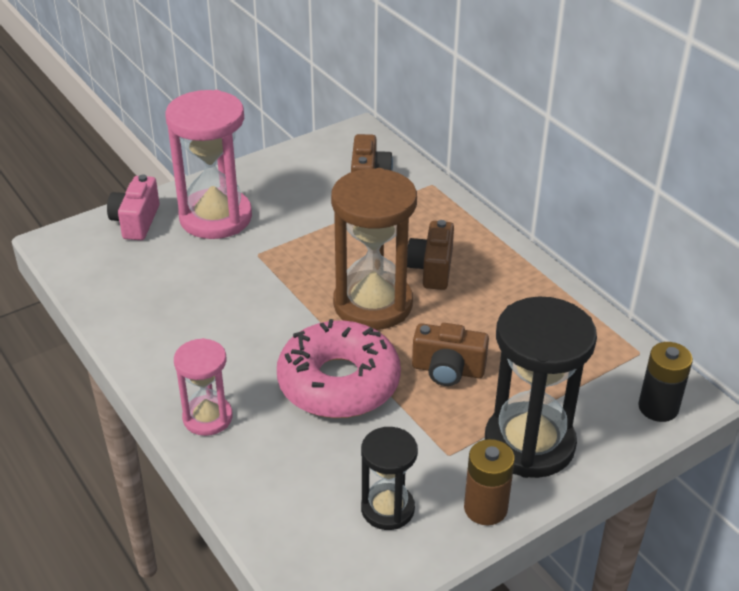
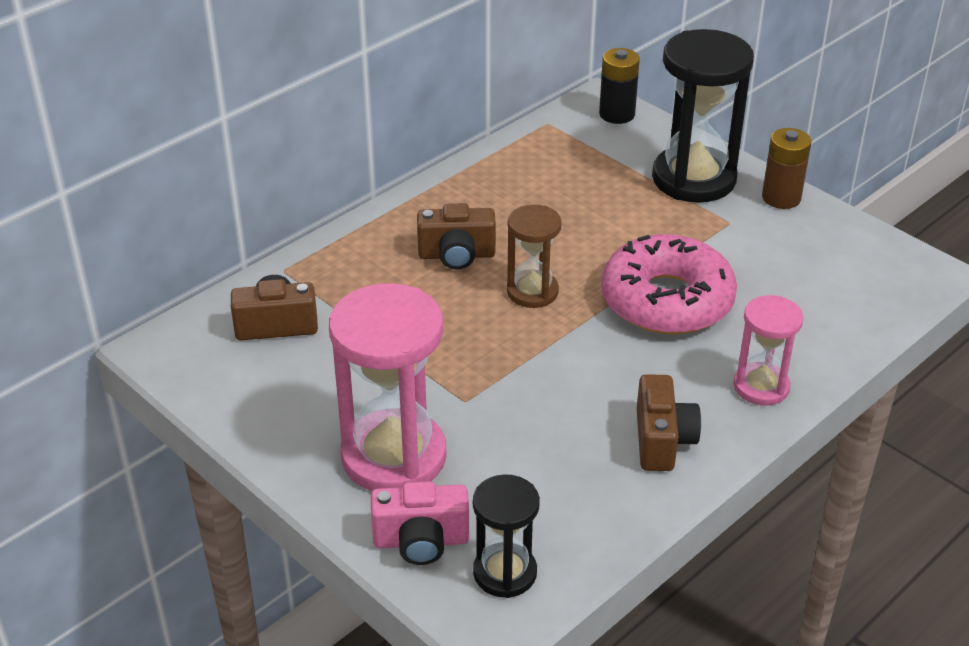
camera: 100 degrees left, 0 degrees up
(373, 304) = (532, 291): brown hourglass -> brown hourglass, size x0.56
(387, 509) = (812, 250): black hourglass -> black hourglass (505, 573)
(448, 370) = (618, 231): brown camera -> brown camera (662, 440)

